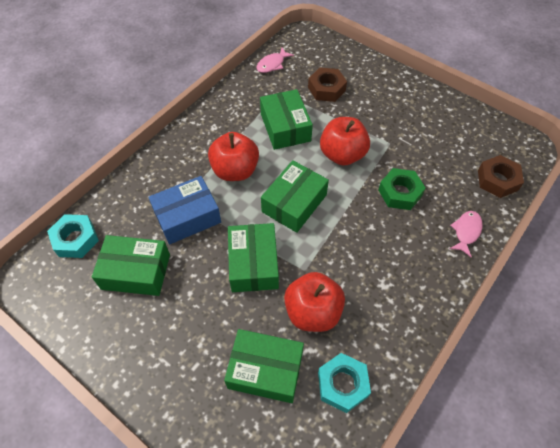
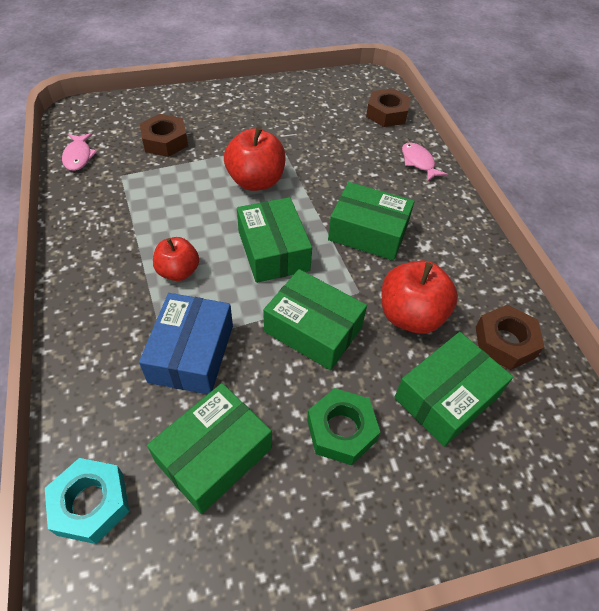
camera: 55 degrees left, 5 degrees down
(235, 170) = (178, 271): red apple -> red apple, size x0.64
(285, 127) = (173, 198): green box -> green box (368, 232)
(342, 384) = (505, 342): turquoise nut -> brown nut
(400, 193) = (340, 173): green nut -> green nut (341, 430)

